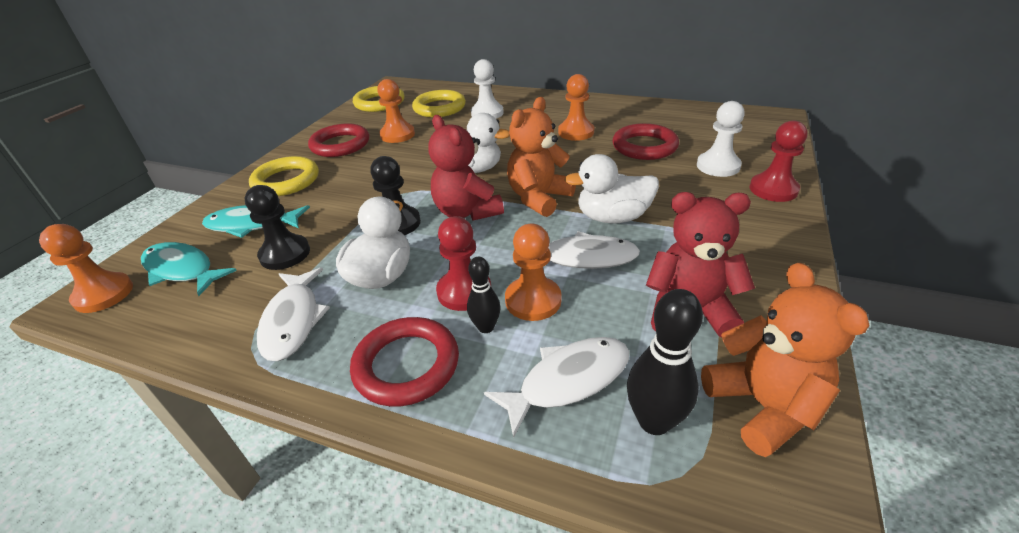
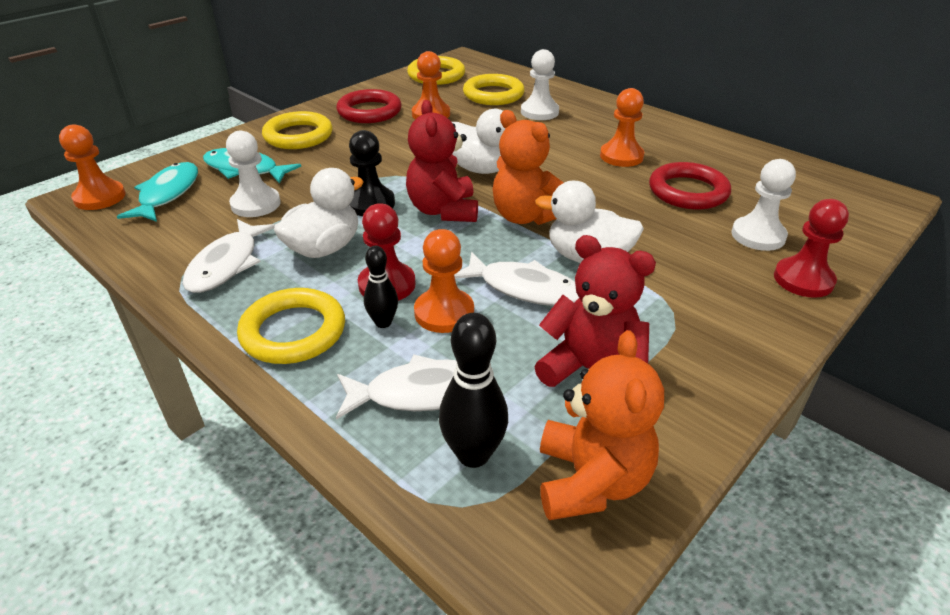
camera: 20 degrees right, 0 degrees up
(182, 270) = (167, 194): turquoise fish -> turquoise fish turned 45 degrees clockwise
(285, 254) = (256, 204): black pawn -> white pawn
(406, 365) = (293, 331): red ring -> yellow ring
(539, 198) = (525, 216): orange teddy bear -> orange teddy bear turned 105 degrees counterclockwise

